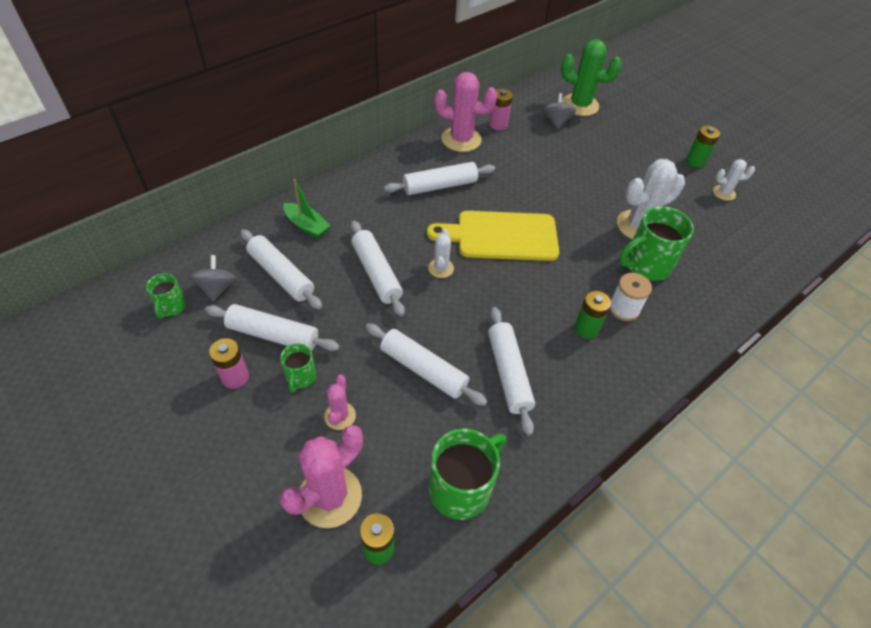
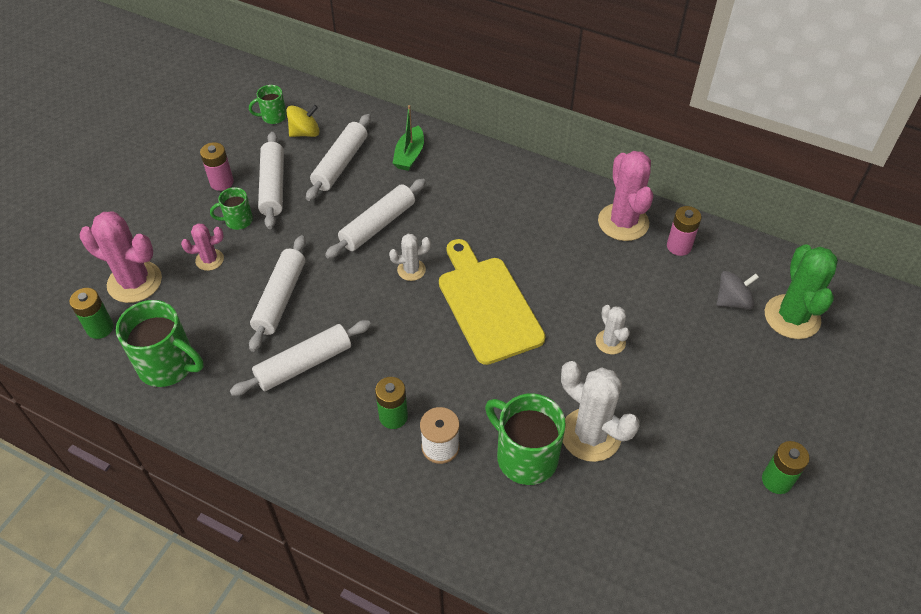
camera: 70 degrees right, 0 degrees up
(217, 288) = (305, 133): grey spinning top -> yellow spinning top
(440, 186) = (531, 230): white rolling pin -> none
(723, 193) = (730, 528): white cactus -> white cactus (610, 342)

